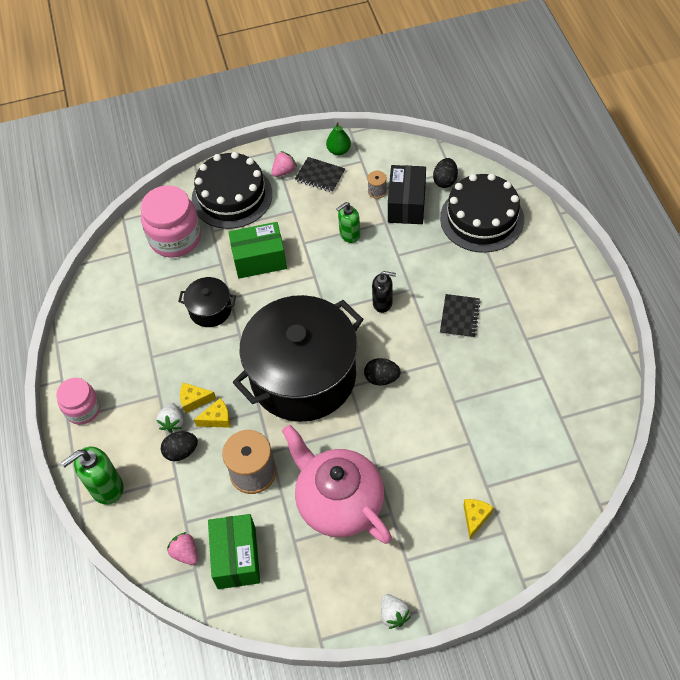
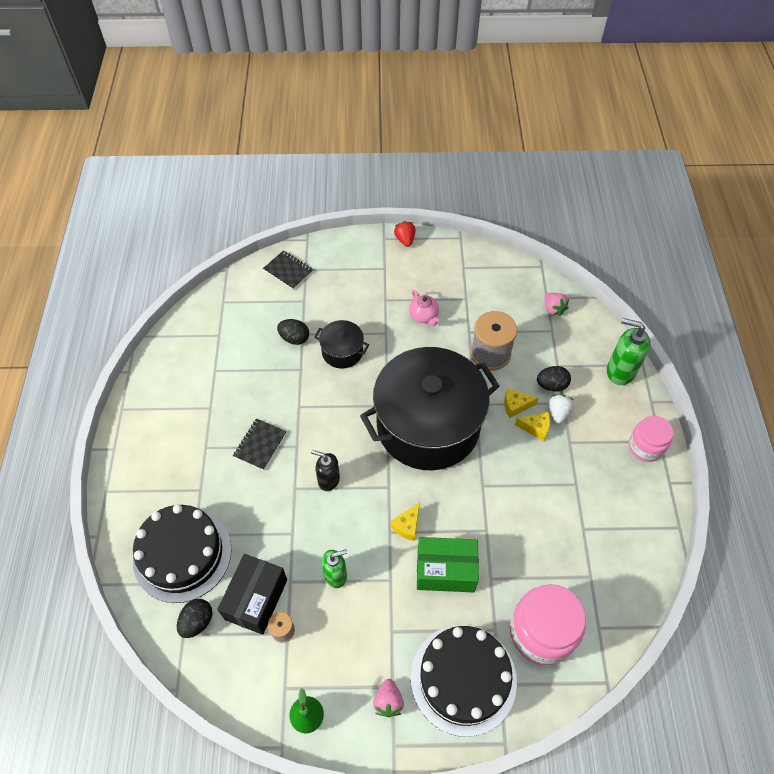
camera: 170 degrees left, 0 degrees up
(106, 488) = (620, 371): green soap dispenser -> green soap dispenser turned 135 degrees counterclockwise
(210, 310) = (509, 521): black pot -> black pot (342, 352)
(236, 558) = (513, 297): green box -> none
(284, 171) = (388, 701): pink strawberry -> pink strawberry turned 60 degrees counterclockwise
(320, 176) = (344, 678): black notebook -> black notebook (288, 271)
(339, 502) = (424, 316): pink teapot -> pink teapot, size x0.41
(382, 378) = (356, 405): black egg -> black egg (294, 338)
(393, 614) = (405, 240): white strawberry -> red strawberry
(475, 518) = (322, 282): yellow cheese -> yellow cheese (407, 526)

